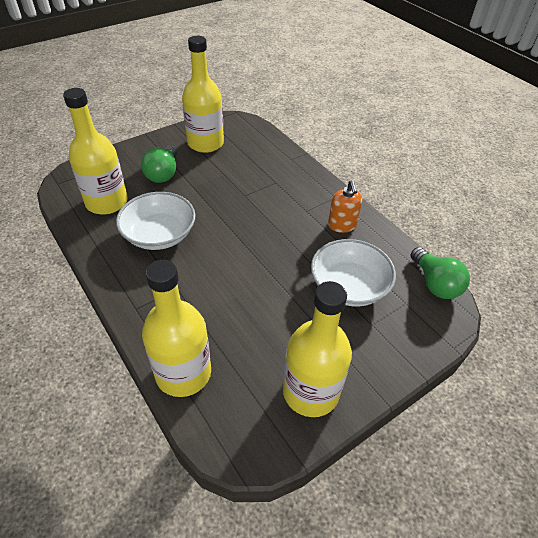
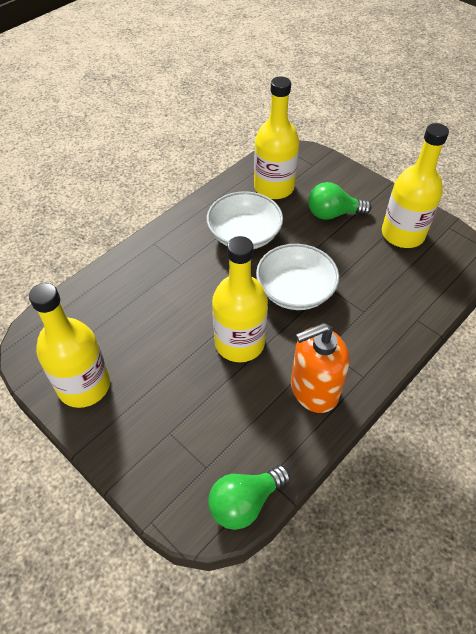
camera: 80 degrees right, 5 degrees up
(183, 373) = (94, 290): yellow bottle -> yellow bottle (239, 343)
(342, 225) = (313, 389): orange soap dispenser -> orange soap dispenser, size x1.58
(349, 286) = (218, 406): white bowl -> white bowl (295, 290)

